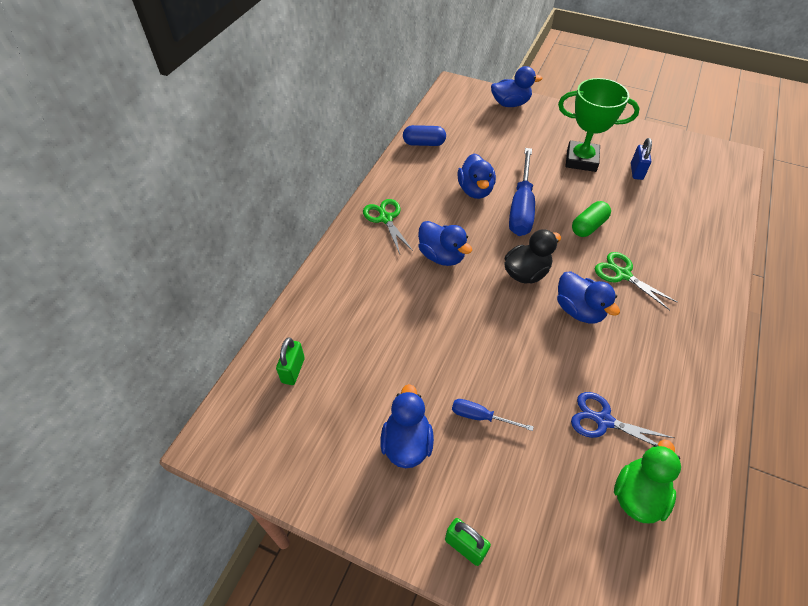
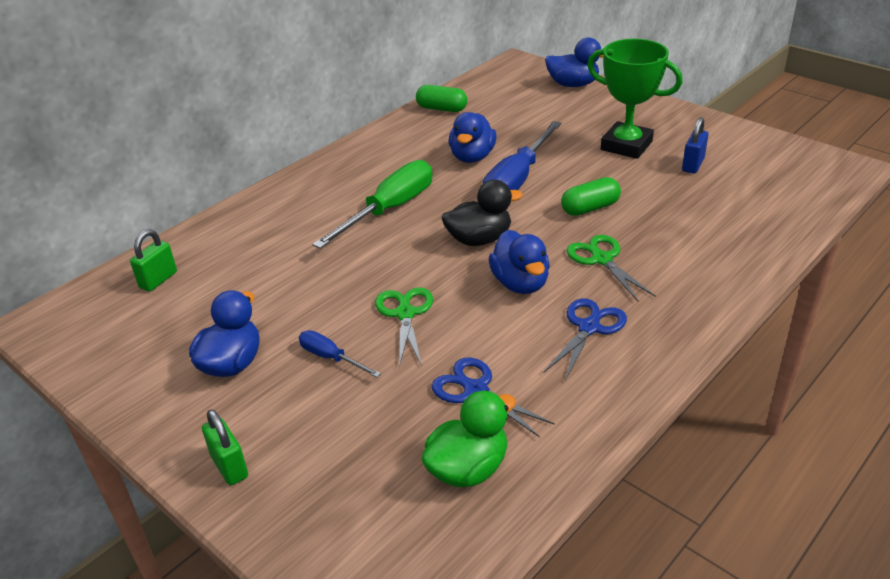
camera: 20 degrees right, 15 degrees down
(386, 218) = (350, 168): green scissors -> green scissors (405, 314)
(424, 143) = (441, 109): blue capsule -> green capsule
(441, 256) = (390, 209): blue duck -> green screwdriver
(648, 341) = (589, 328): none -> blue scissors

